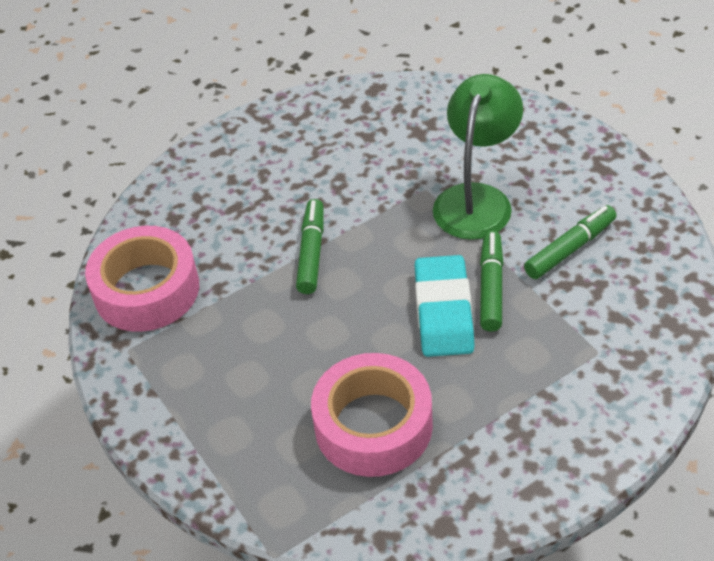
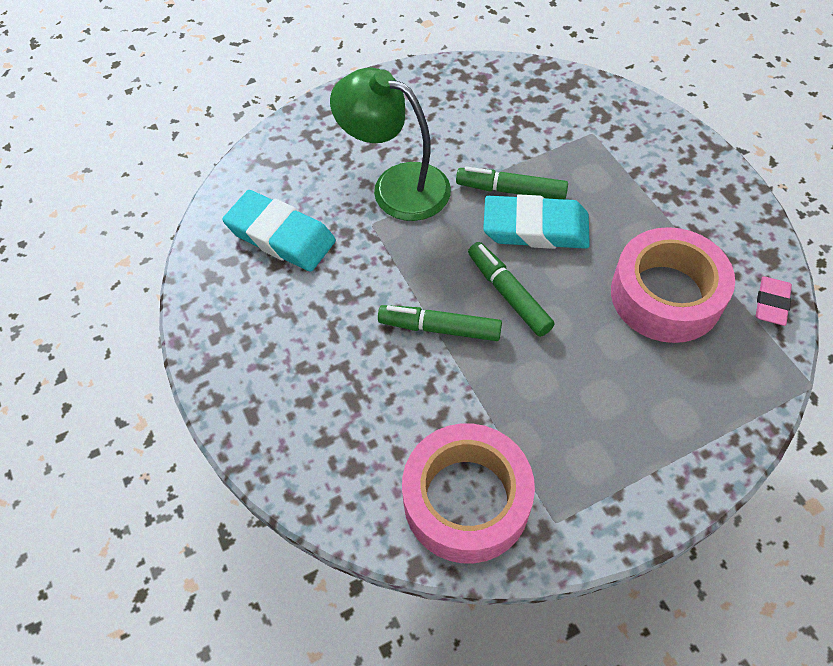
camera: 85 degrees left, 10 degrees up
(376, 524) = (771, 303): none -> pink eraser
(398, 132) = (280, 236): none -> turquoise eraser
(570, 248) = (474, 131): green marker -> green marker (508, 294)

